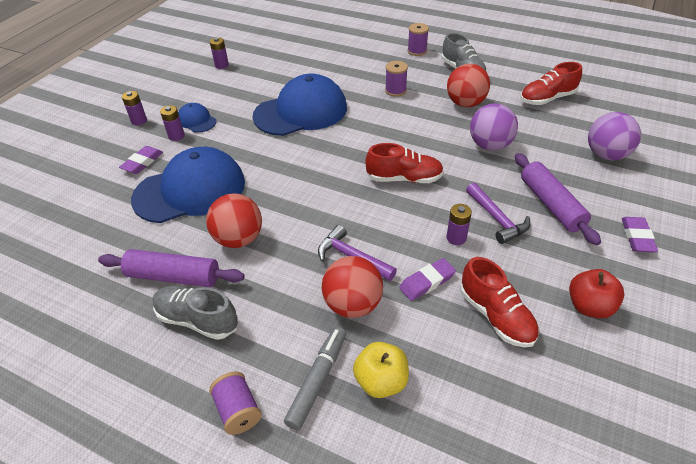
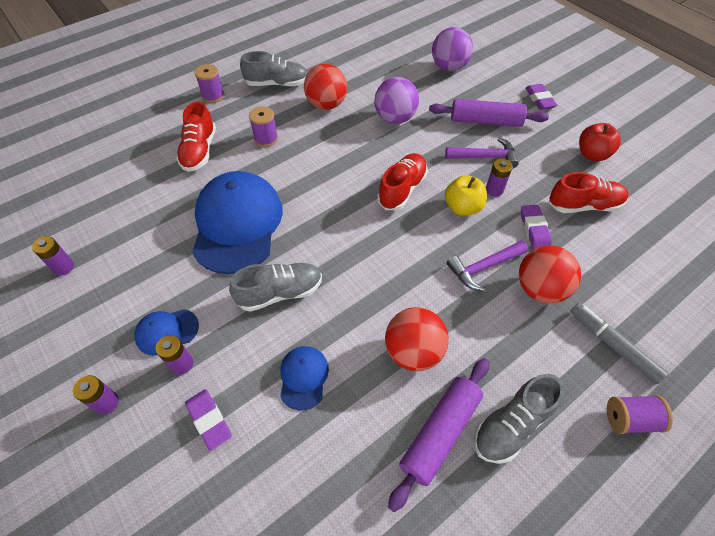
camera: 65 degrees left, 10 degrees up
(190, 190) = (303, 377): blue cap -> blue cap, size x0.46
(253, 154) = (280, 293): none -> grey shoe
(381, 381) = (625, 302): yellow apple -> yellow apple (462, 207)
(547, 99) = (359, 59): red shoe -> red shoe (199, 151)
(637, 237) = (539, 99): purple eraser -> purple eraser turned 45 degrees clockwise

